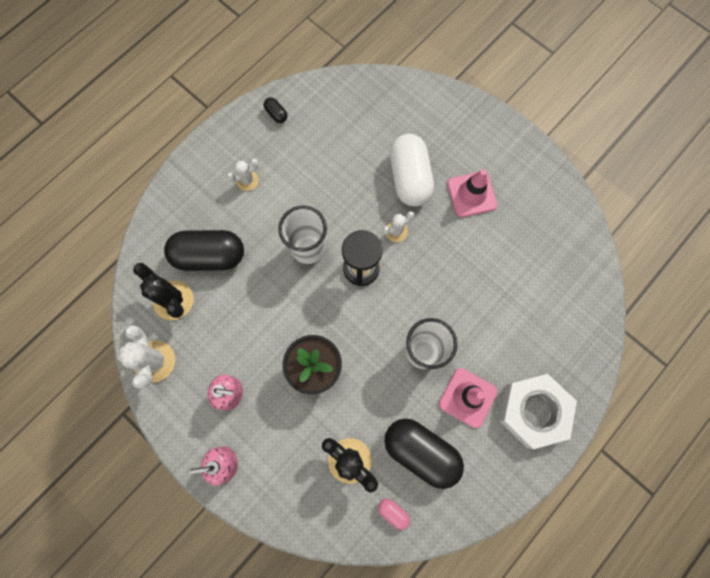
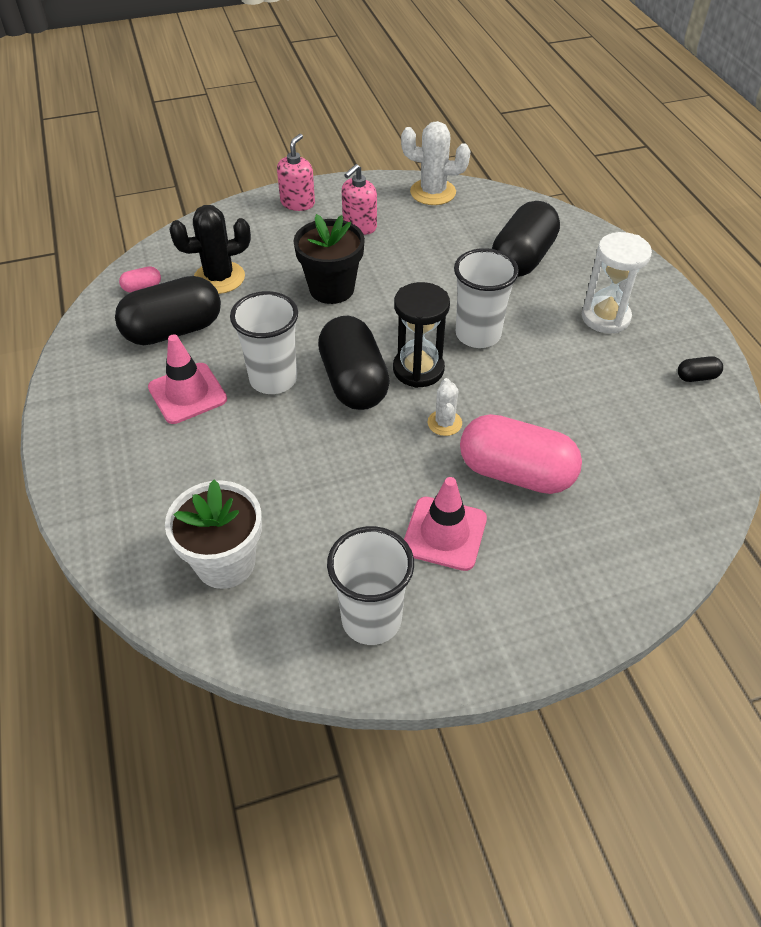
camera: 120 degrees right, 25 degrees down
(173, 300) = (488, 220): black cactus -> none
(247, 180) = (605, 317): white cactus -> white hourglass
(395, 301) = (353, 382): none -> black capsule
(409, 178) = (516, 473): white capsule -> pink capsule
(533, 411) = (113, 446): white nut -> none
(541, 202) = (371, 619): none -> white cup
(560, 289) = (225, 563): none -> white flower pot

